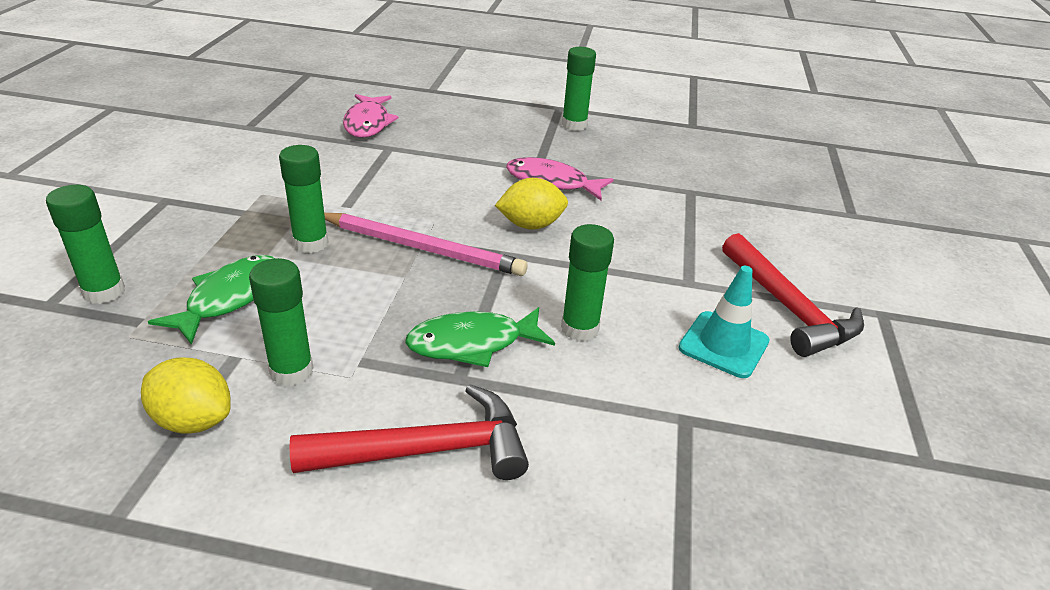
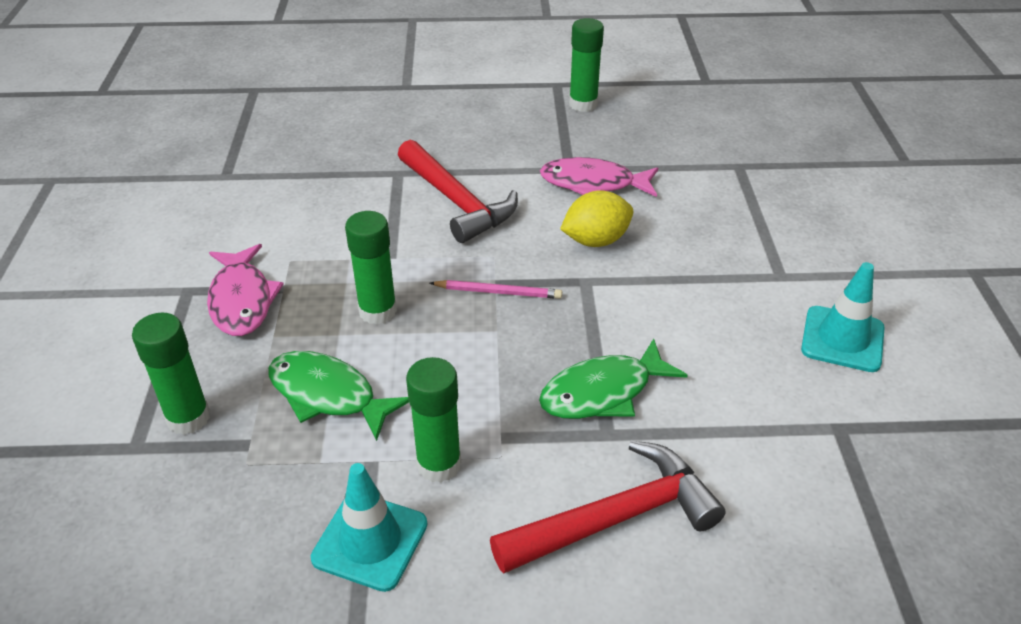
camera: 10 degrees left, 5 degrees up
(193, 420) = (370, 541): yellow lemon -> turquoise traffic cone
(229, 298) = (328, 395): green fish -> green fish turned 75 degrees counterclockwise
(368, 123) = (359, 145): pink fish -> pink fish (242, 300)
(422, 248) = (498, 292): pink pencil -> pink pencil, size x0.53
(579, 328) = (699, 352): green glue stick -> none
(788, 307) = (886, 284): red hammer -> red hammer (456, 201)

